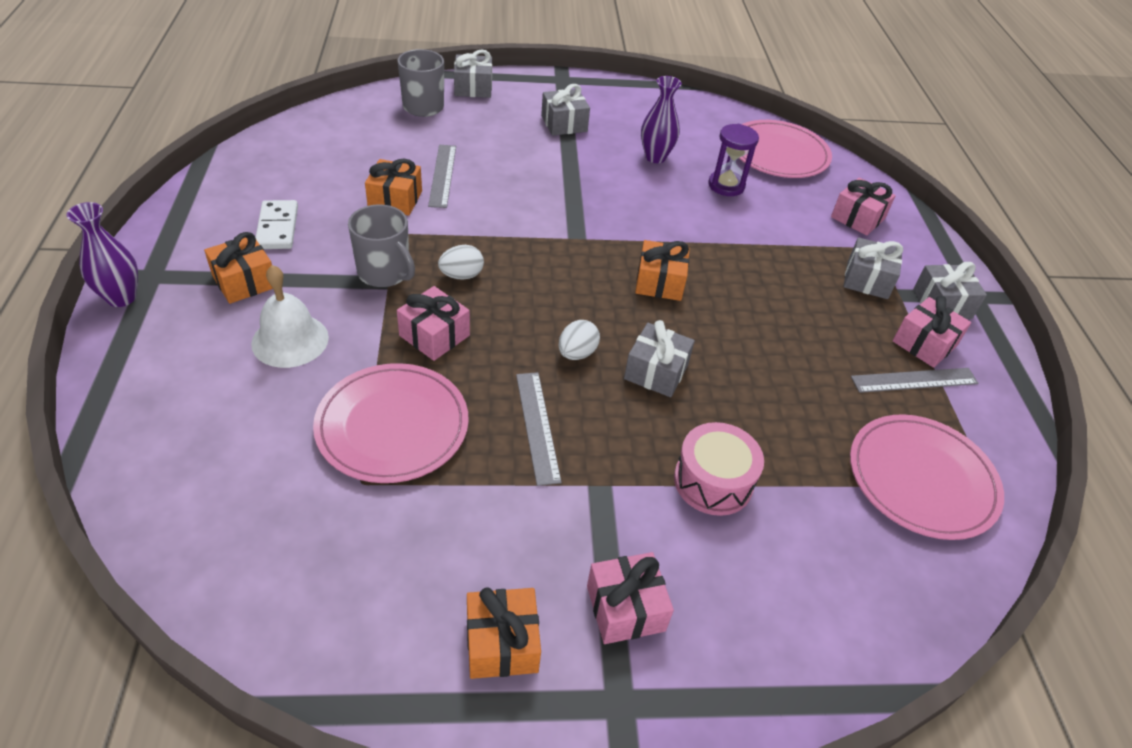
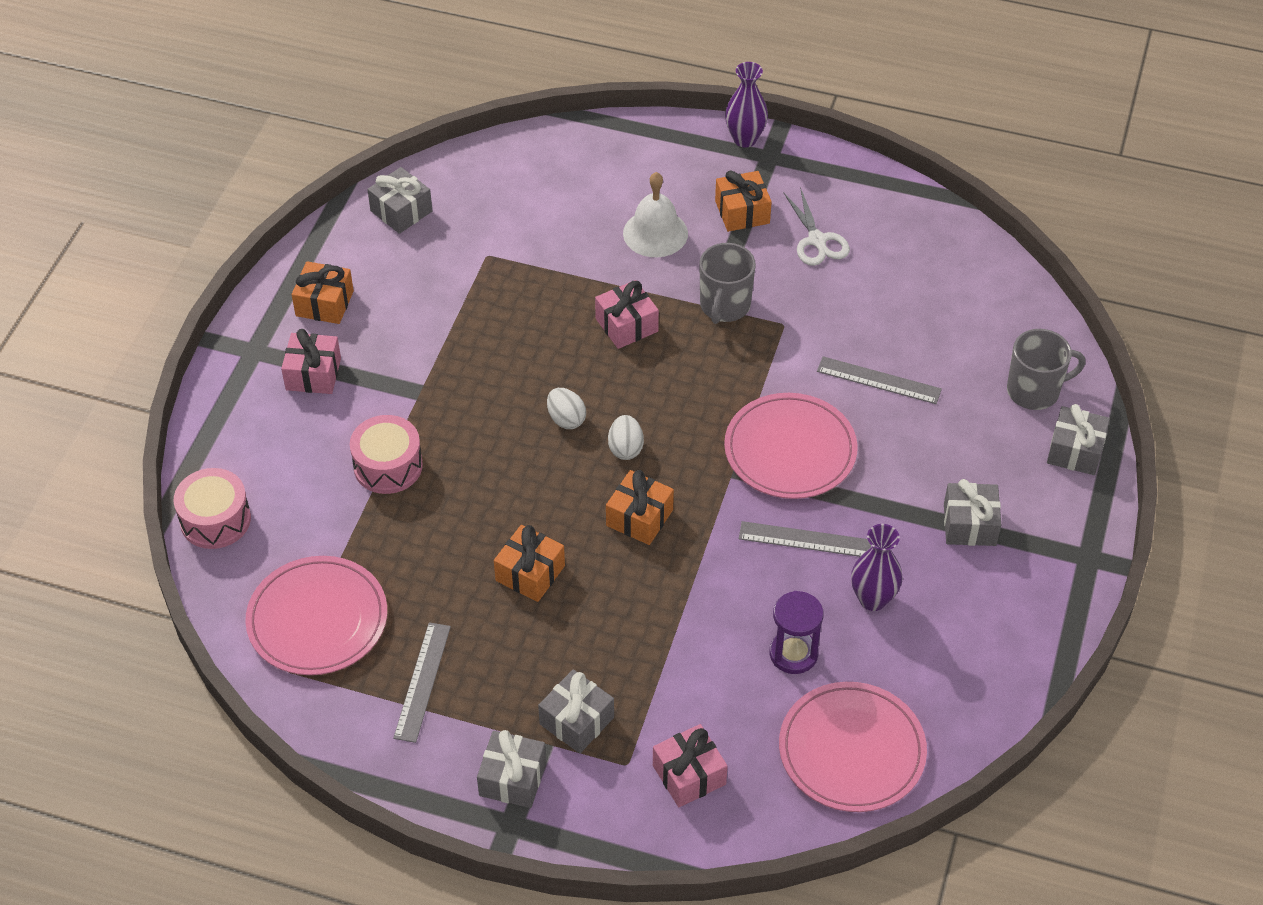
camera: 115 degrees right, 5 degrees up
(277, 227) = (817, 240): white domino -> white scissors
(384, 273) = (724, 306): grey mug -> grey mug turned 45 degrees counterclockwise
(392, 426) = (534, 281): pink plate -> pink plate (790, 450)
(395, 200) = (842, 333): orange gift -> orange gift (530, 573)
(461, 275) = (702, 361): white egg -> white egg (625, 448)
(537, 426) = (495, 369): grey ruler -> grey ruler (805, 540)
(656, 372) = (520, 470): grey gift -> grey gift (401, 211)
(886, 629) = (215, 520): none -> pink drum
(924, 344) = (464, 721): pink gift -> none

